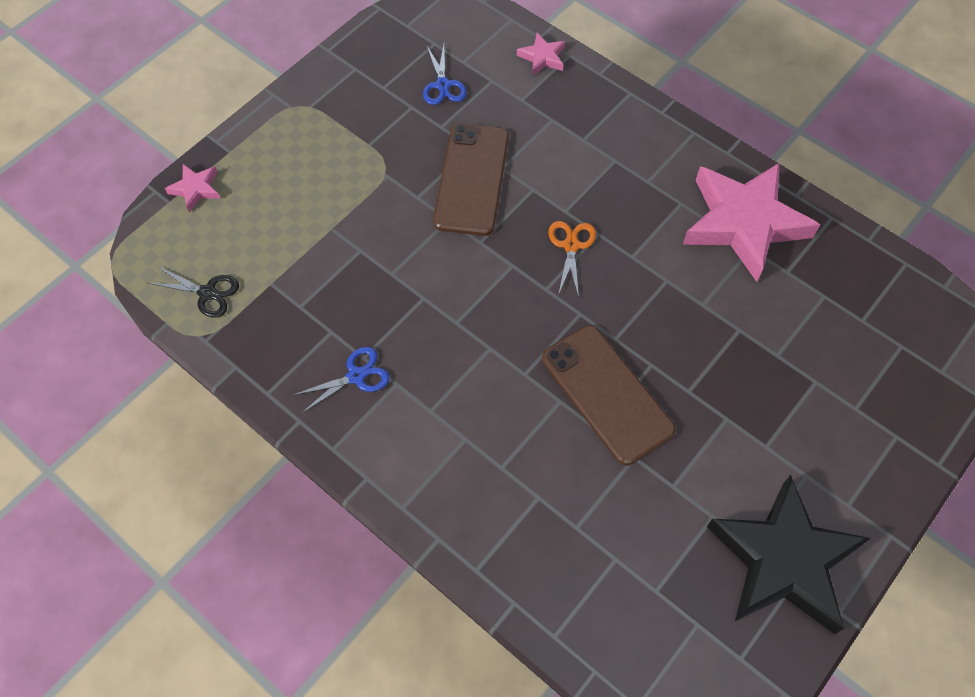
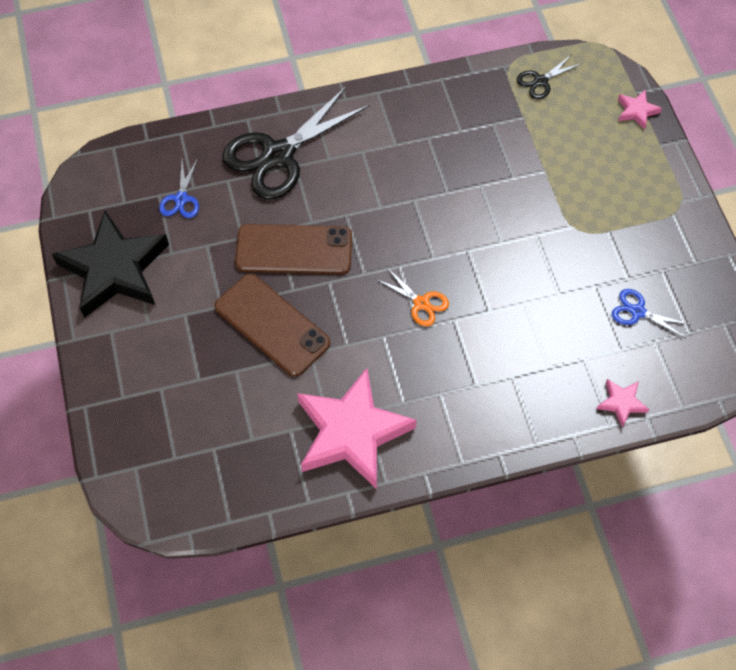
camera: 125 degrees right, 0 degrees up
(356, 376) = (417, 126): blue scissors -> blue scissors (181, 199)
(472, 179) = (527, 277): brown phone -> brown phone (272, 325)
(501, 495) = (278, 155): none -> black scissors

